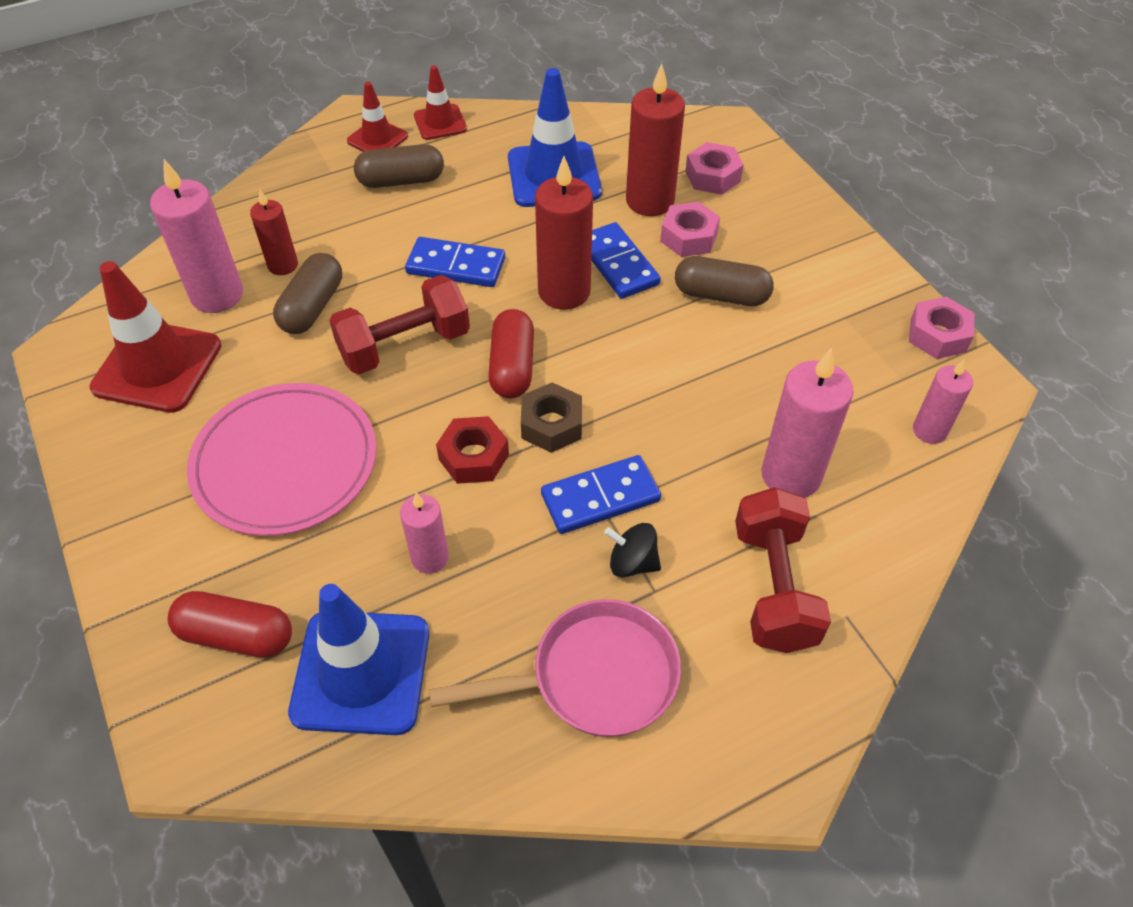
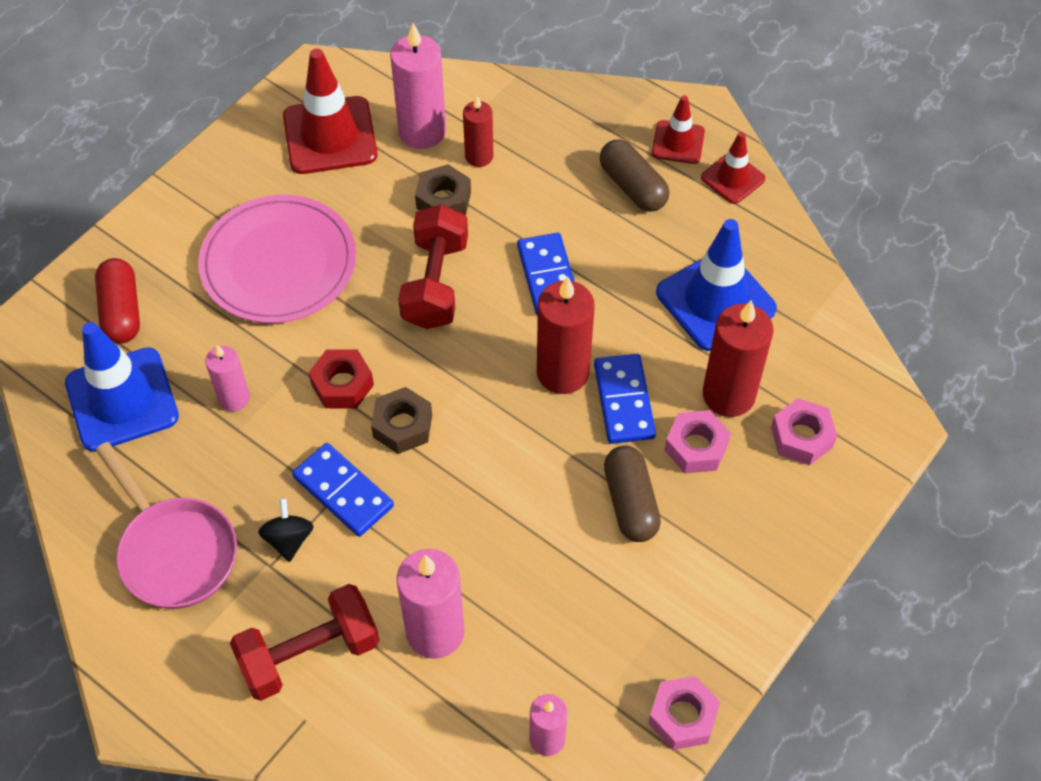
camera: 65 degrees right, 5 degrees up
(312, 307) = (443, 200): brown capsule -> brown nut
(405, 346) = (435, 283): red dumbbell -> red dumbbell turned 60 degrees clockwise
(512, 367) = (452, 370): red capsule -> none
(617, 264) = (623, 401): blue domino -> blue domino turned 45 degrees counterclockwise

